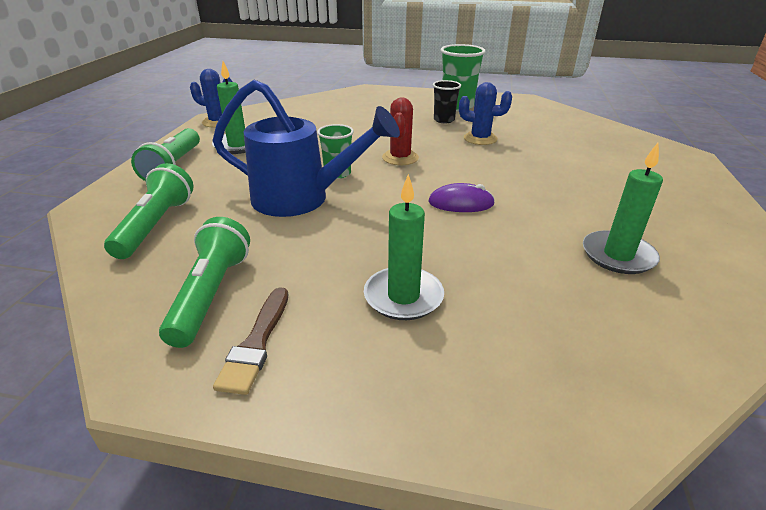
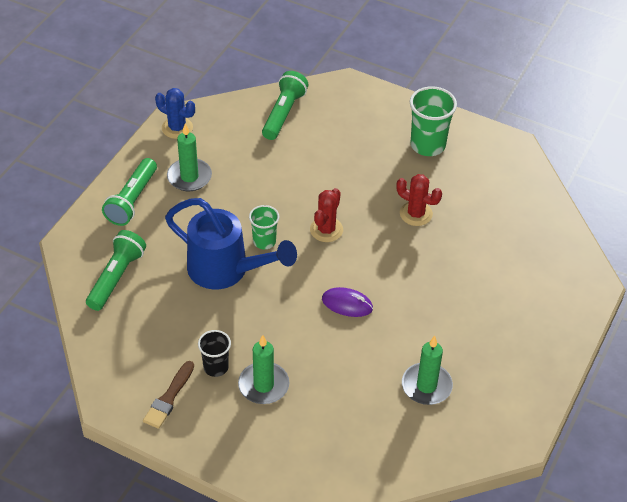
camera: 15 degrees right, 15 degrees up
(211, 294) = (148, 354): green flashlight -> green flashlight (283, 113)
(444, 120) = (399, 171): black cup -> black cup (216, 367)
(480, 139) = (416, 214): blue cactus -> red cactus

